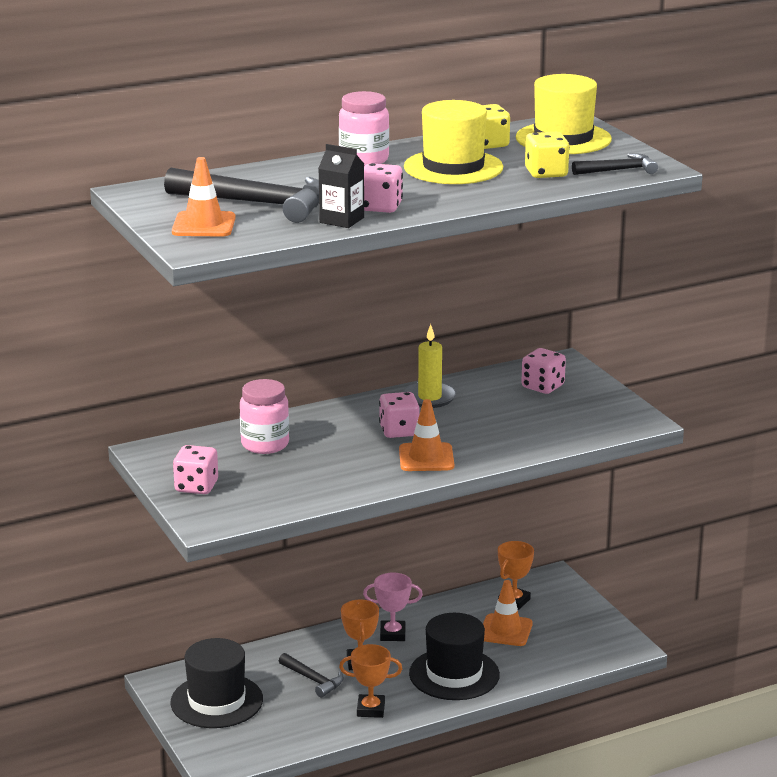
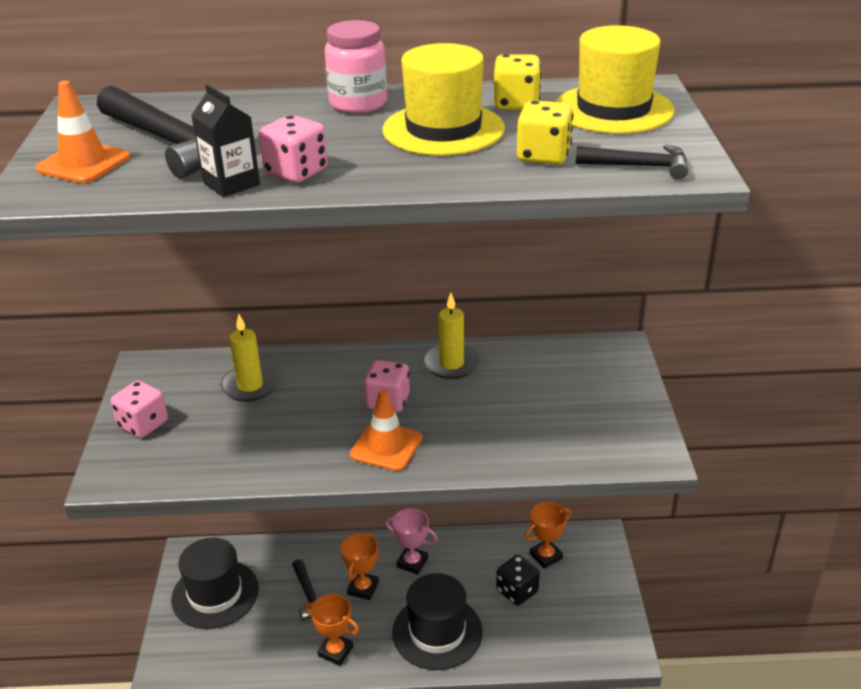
camera: 25 degrees right, 10 degrees up
(265, 444) = (250, 386): pink jar -> yellow candle
(505, 630) = (517, 591): orange traffic cone -> black dice
(542, 386) = (576, 377): pink dice -> none

